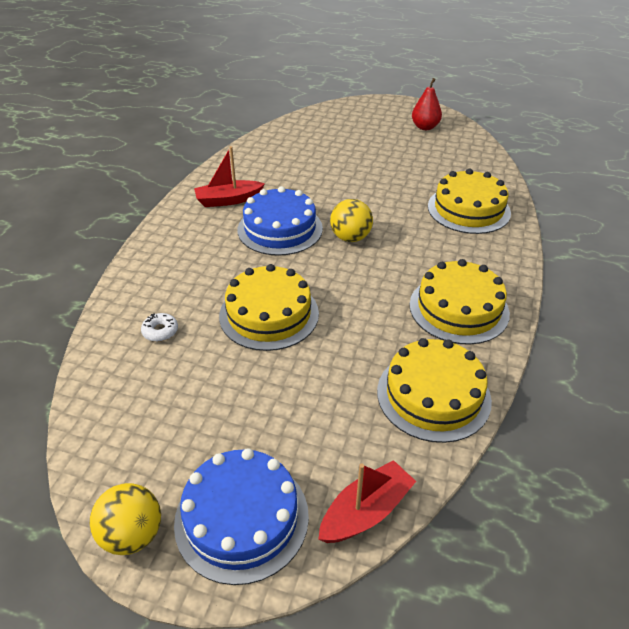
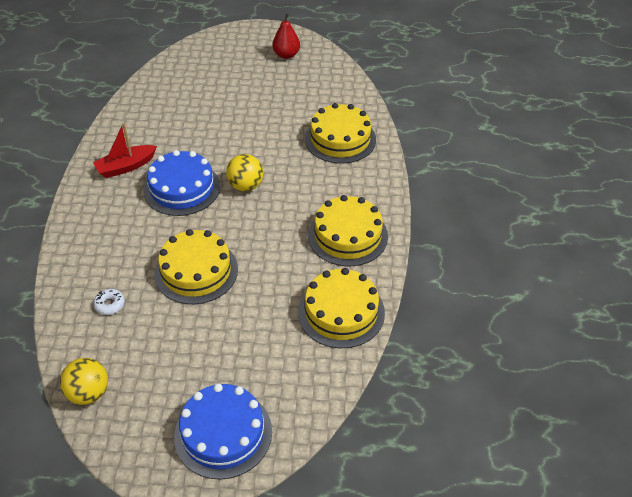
camera: 15 degrees left, 5 degrees up
(132, 535) = (147, 463): yellow ball -> yellow ball (89, 393)
(365, 512) = (310, 408): red boat -> none

